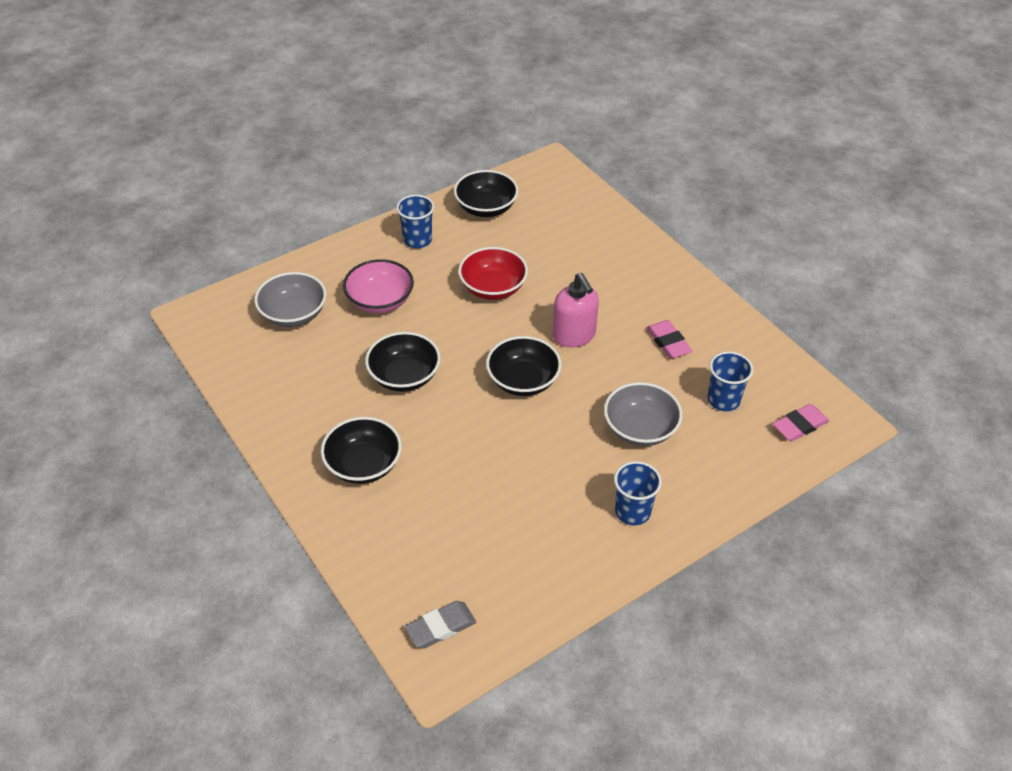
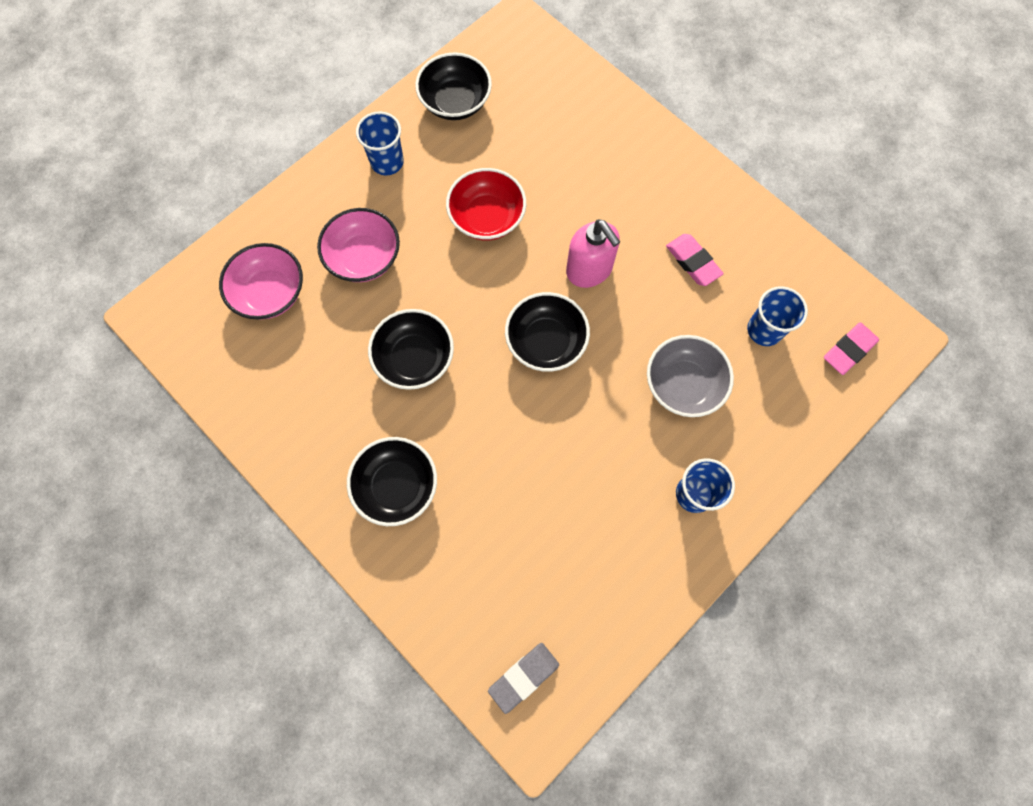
camera: 10 degrees left, 25 degrees up
(294, 314) = (270, 293): grey bowl -> pink bowl

